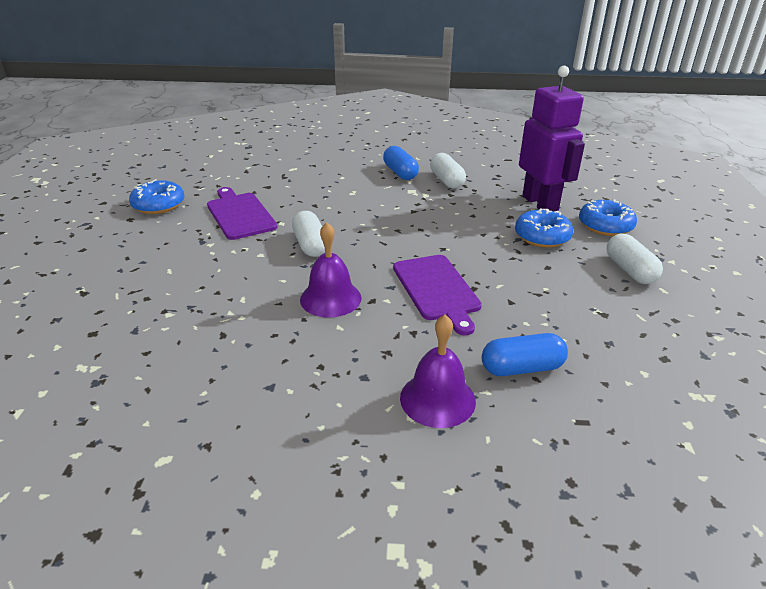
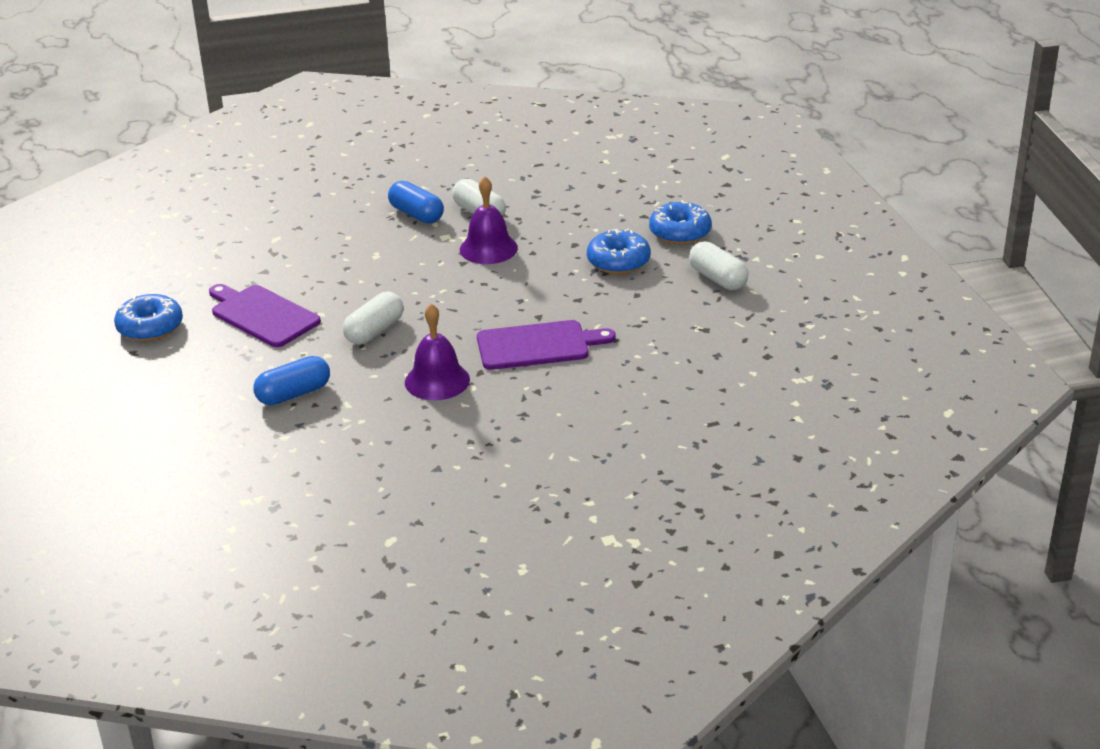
camera: 20 degrees left, 0 degrees up
(310, 245) = (374, 331): white capsule -> white capsule turned 75 degrees clockwise
(437, 290) = (538, 345): purple cutting board -> purple cutting board turned 60 degrees counterclockwise
(437, 399) = (588, 438): purple bell -> purple bell (488, 248)
(522, 368) = (649, 396): blue capsule -> blue capsule (294, 394)
(540, 204) = (601, 220): purple robot -> none

